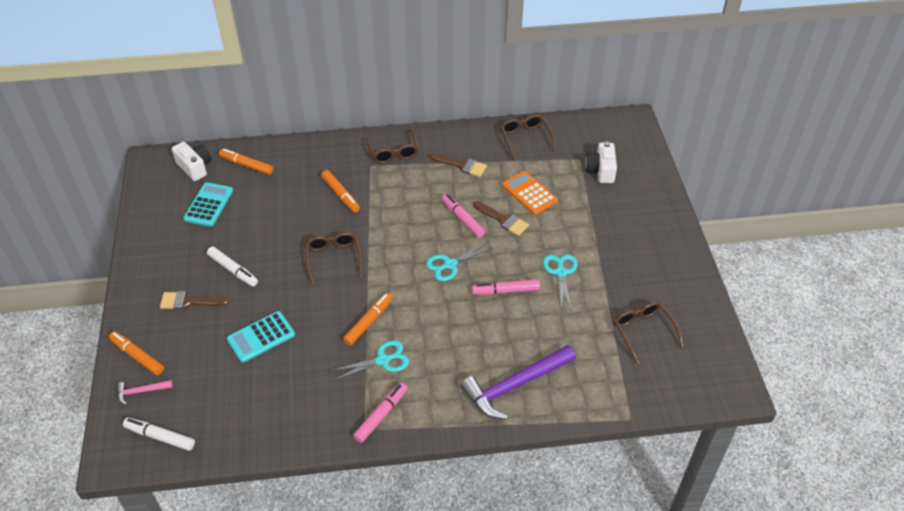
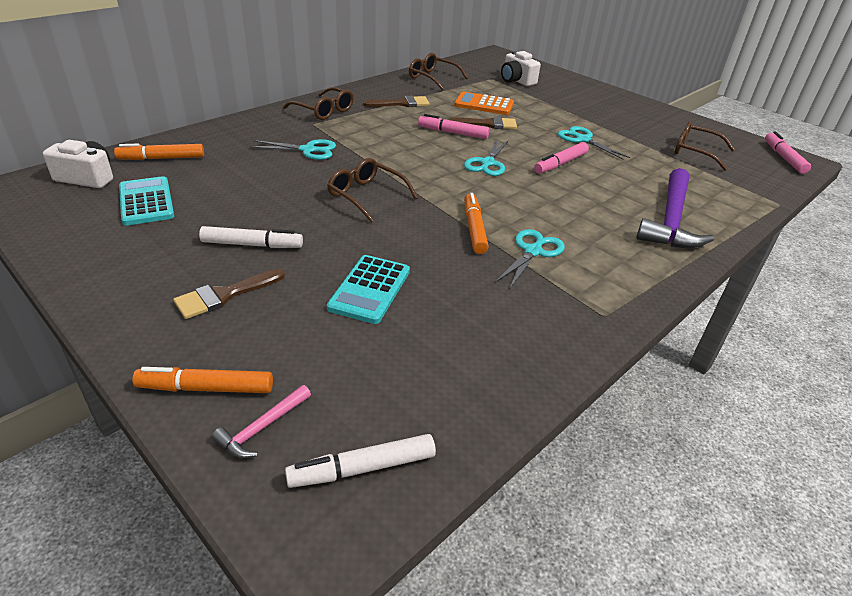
camera: 40 degrees left, 10 degrees down
(340, 195) = (308, 150): orange marker -> turquoise scissors
(381, 415) = (600, 296): pink marker -> pink marker (783, 158)

